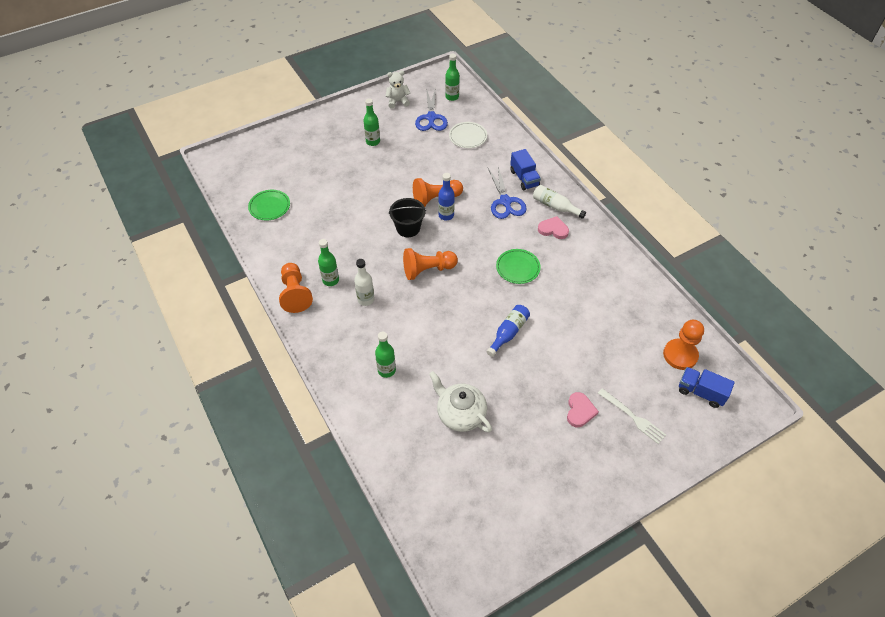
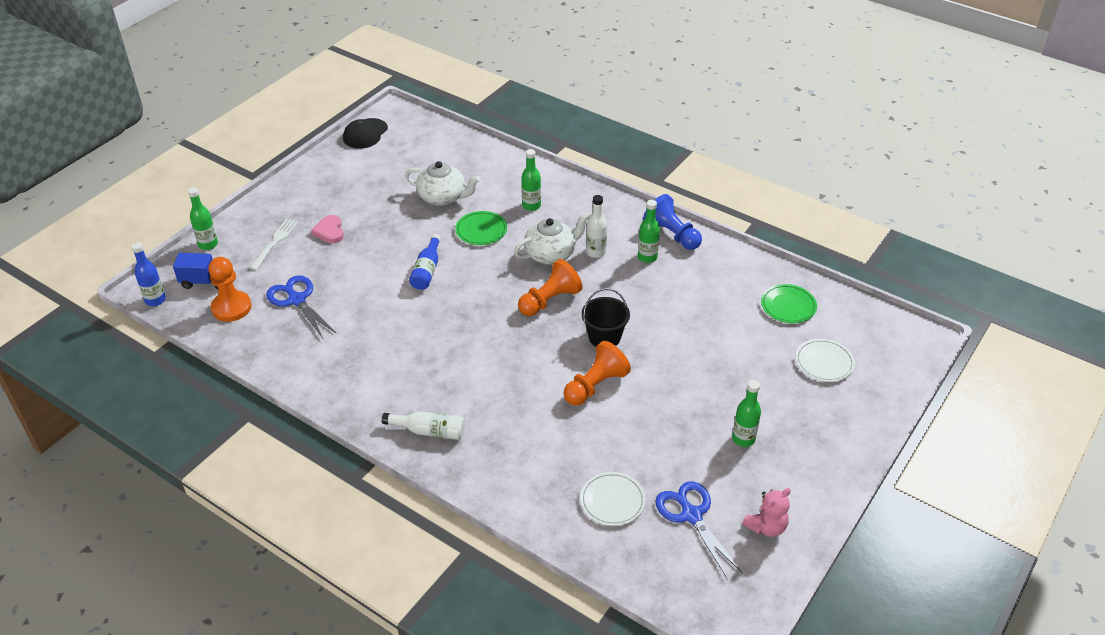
camera: 155 degrees right, 10 degrees down
(286, 165) = (824, 362): none -> white plate
(295, 294) = (672, 234): orange pawn -> blue pawn
(398, 101) = (766, 527): white teddy bear -> pink teddy bear
(401, 311) = (551, 254): none -> white teapot
(446, 215) = (568, 369): blue bottle -> blue bottle (155, 300)
(452, 97) = (687, 573): green bottle -> green bottle (208, 244)
(504, 553) = (365, 134): none -> black cap
(505, 201) = (501, 414): blue scissors -> blue scissors (297, 300)
(518, 268) = (446, 337): green plate -> green plate (481, 230)
(524, 178) = (491, 459): blue truck -> none
(553, 229) = (420, 398): pink heart -> none
(633, 417) = (275, 242): white fork -> white fork turned 90 degrees clockwise

